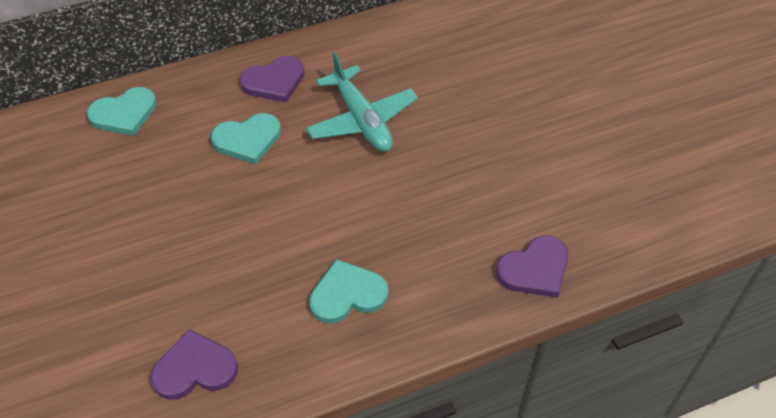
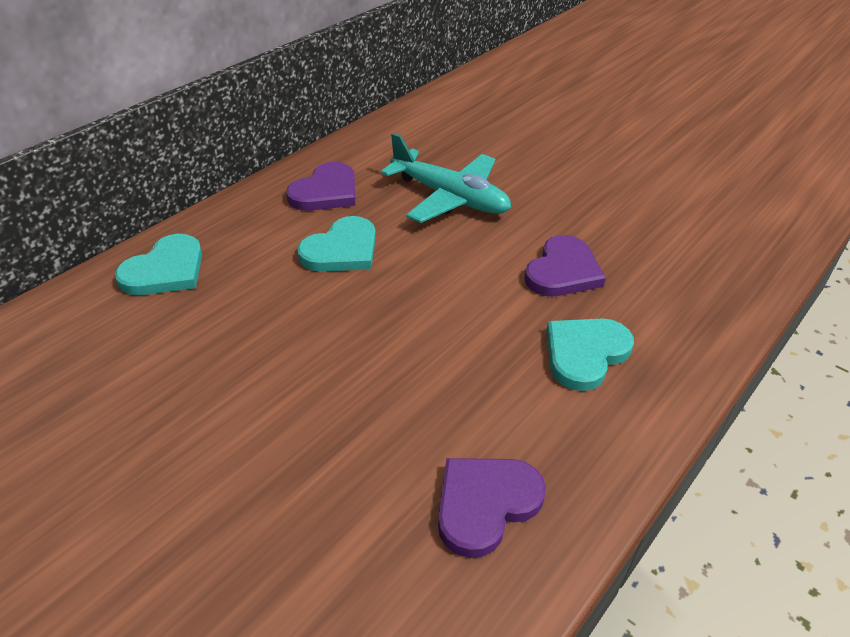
camera: 30 degrees left, 10 degrees down
(535, 269) = (733, 265): purple heart -> purple heart (563, 271)

